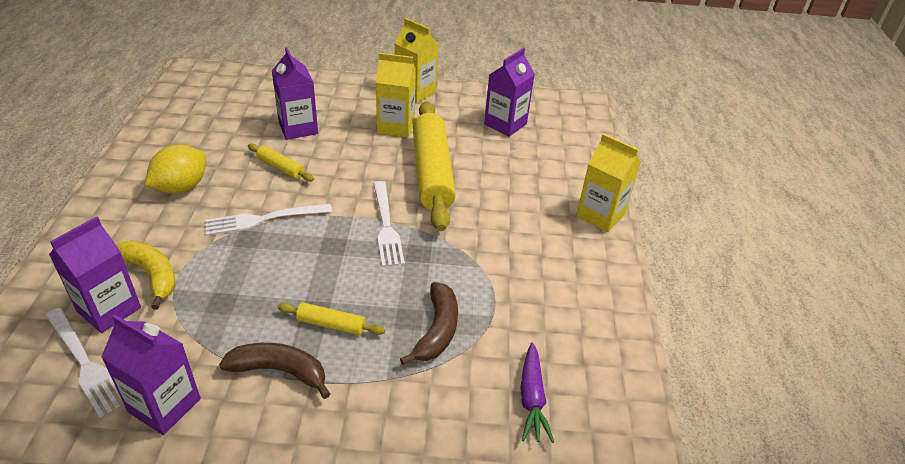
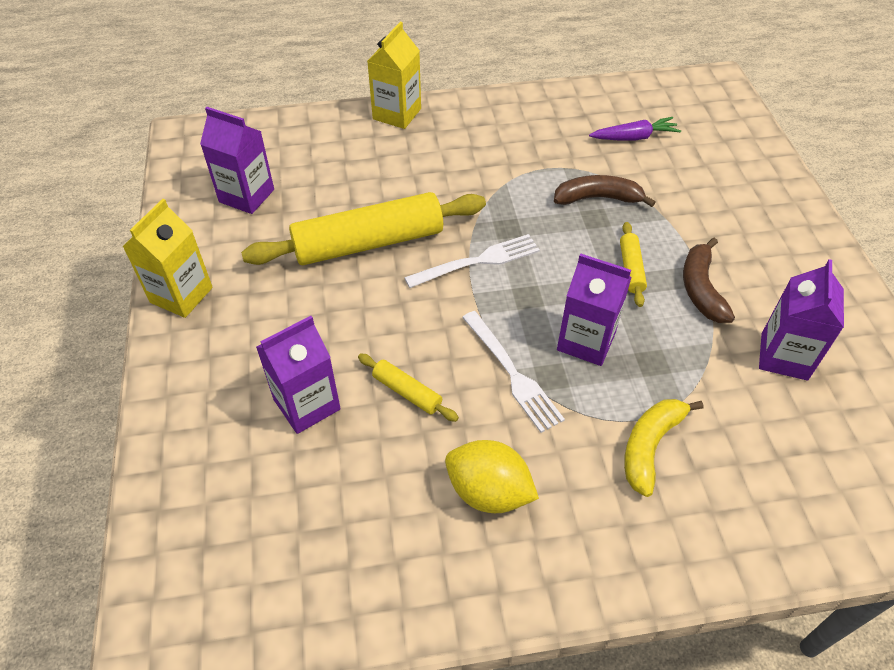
camera: 100 degrees left, 10 degrees up
(85, 363) = (787, 444): white fork -> none
(109, 309) = (716, 462): purple carton -> purple carton (586, 341)
(281, 168) = (407, 392): yellow rolling pin -> yellow rolling pin turned 75 degrees counterclockwise
(396, 126) = (277, 296): yellow carton -> none

